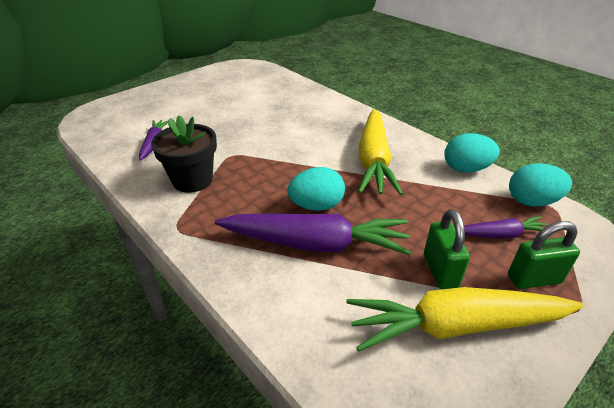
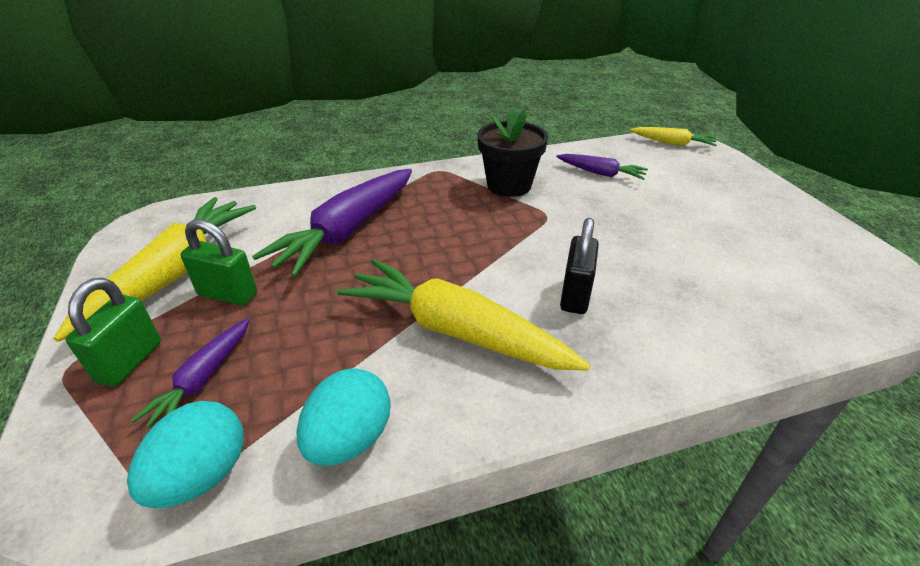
camera: 115 degrees right, 0 degrees up
(88, 121) = (672, 143): none -> yellow carrot
(312, 132) = (575, 295): none -> black padlock
(316, 206) = (401, 248): turquoise egg -> none

